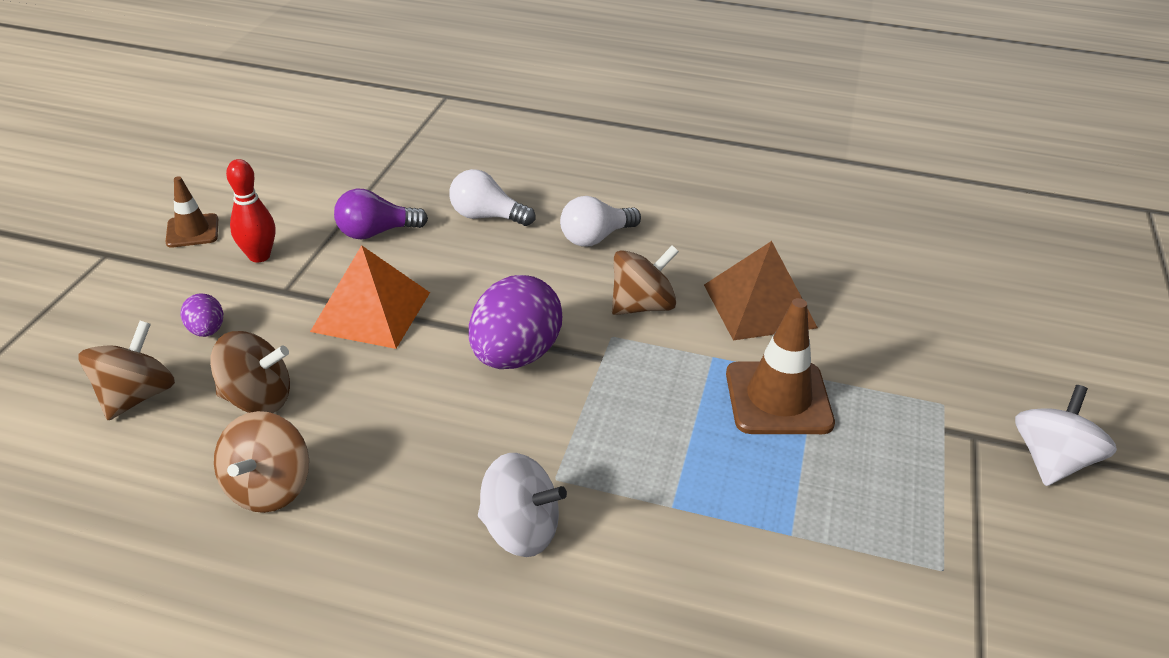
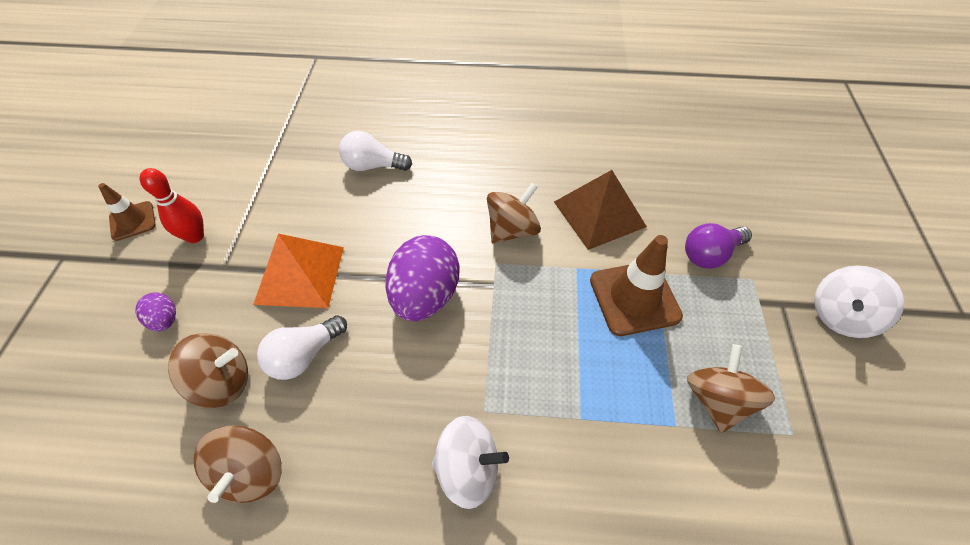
camera: 10 degrees left, 15 degrees up
(137, 396) = (117, 400): brown spinning top -> brown spinning top (717, 400)
(376, 232) = (287, 196): purple light bulb -> purple light bulb (710, 254)
(595, 238) = (462, 172): white light bulb -> white light bulb (304, 355)
(1051, 460) = (840, 316): white spinning top -> white spinning top turned 150 degrees counterclockwise

